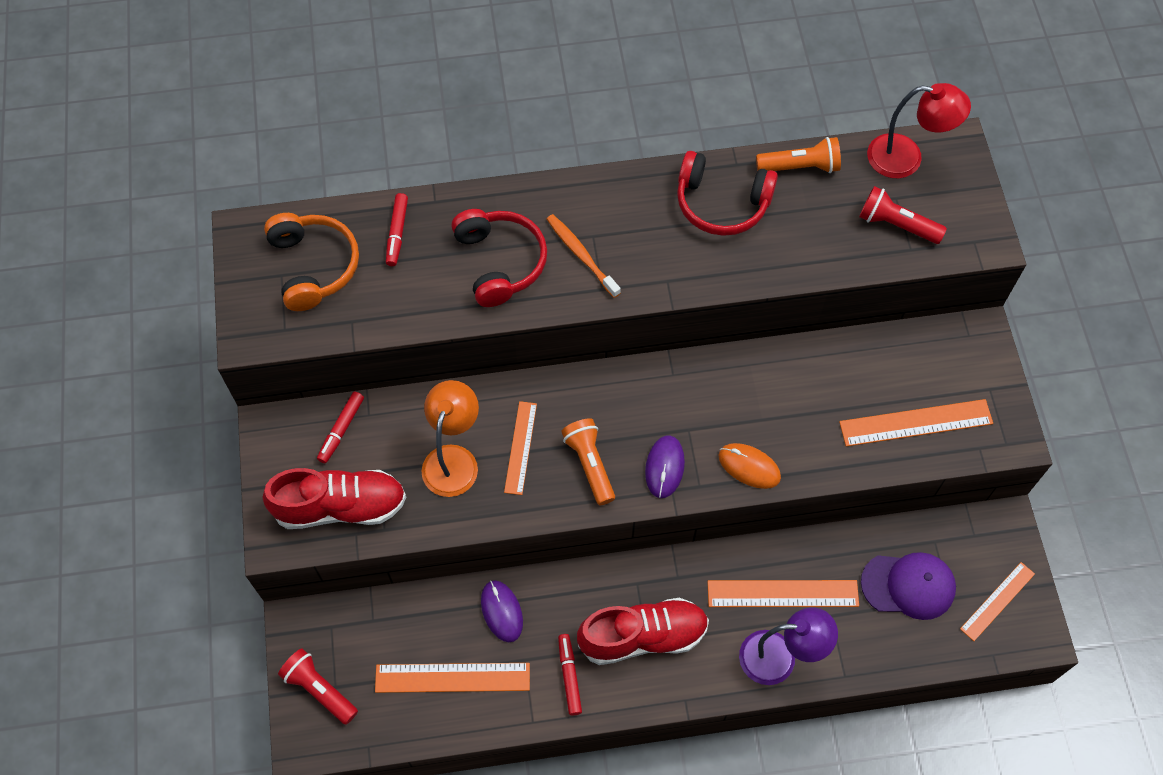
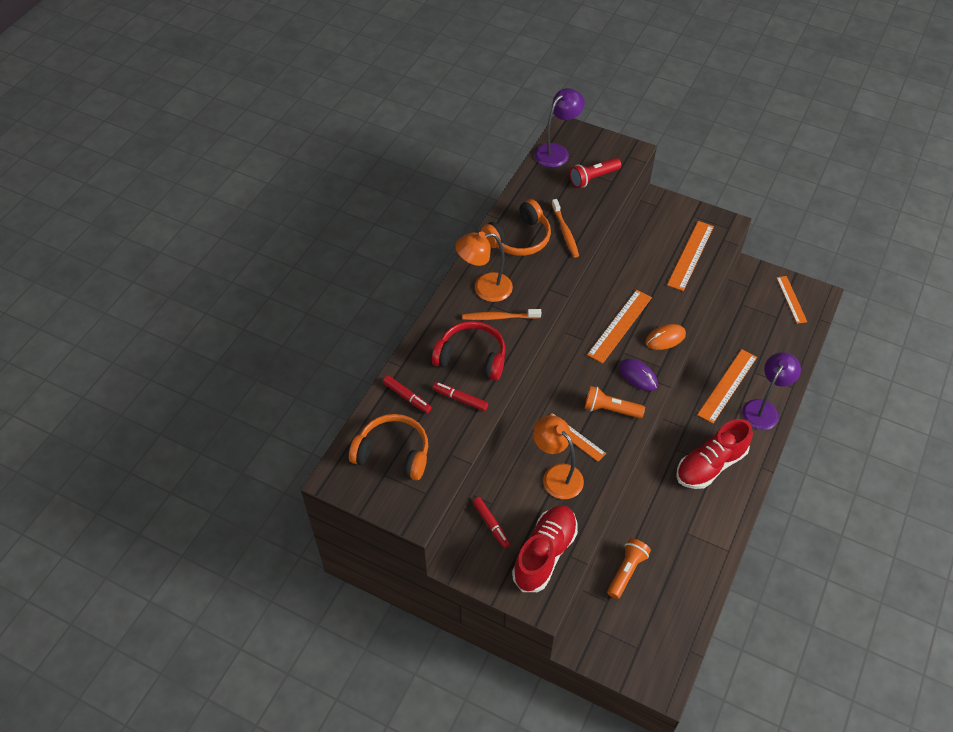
camera: 55 degrees left, 10 degrees down
(319, 689) = (634, 658): red flashlight -> none
(452, 678) = (674, 577): orange ruler -> orange ruler (620, 326)
(502, 611) = (648, 527): purple mouse -> none
(569, 676) = (711, 515): red marker -> red marker (460, 399)
(612, 214) = (484, 288): none -> orange lamp
(643, 636) = (710, 465): red shoe -> red shoe turned 150 degrees counterclockwise
(721, 203) = (519, 238): red headphones -> orange headphones
(775, 246) = (565, 232): none -> orange toothbrush
(800, 166) = (524, 194): orange flashlight -> orange flashlight (626, 571)
(906, 158) = (556, 151): red lamp -> purple lamp
(908, 585) = (759, 329): purple cap -> none

